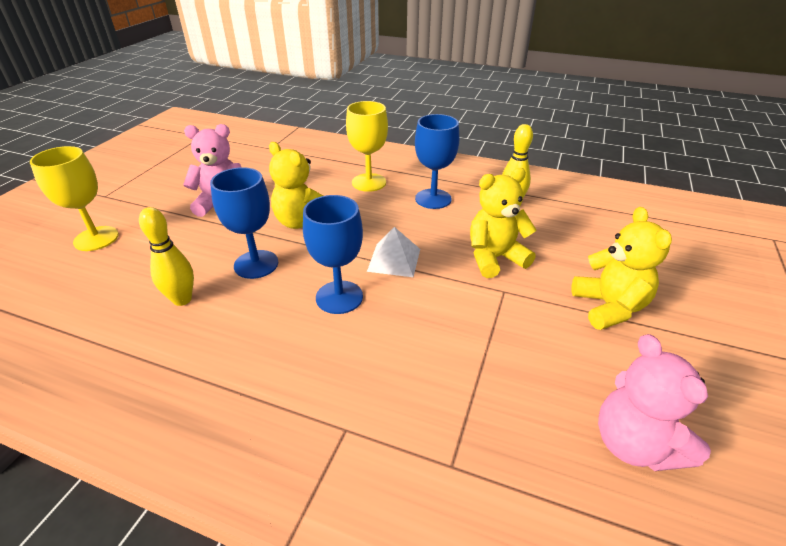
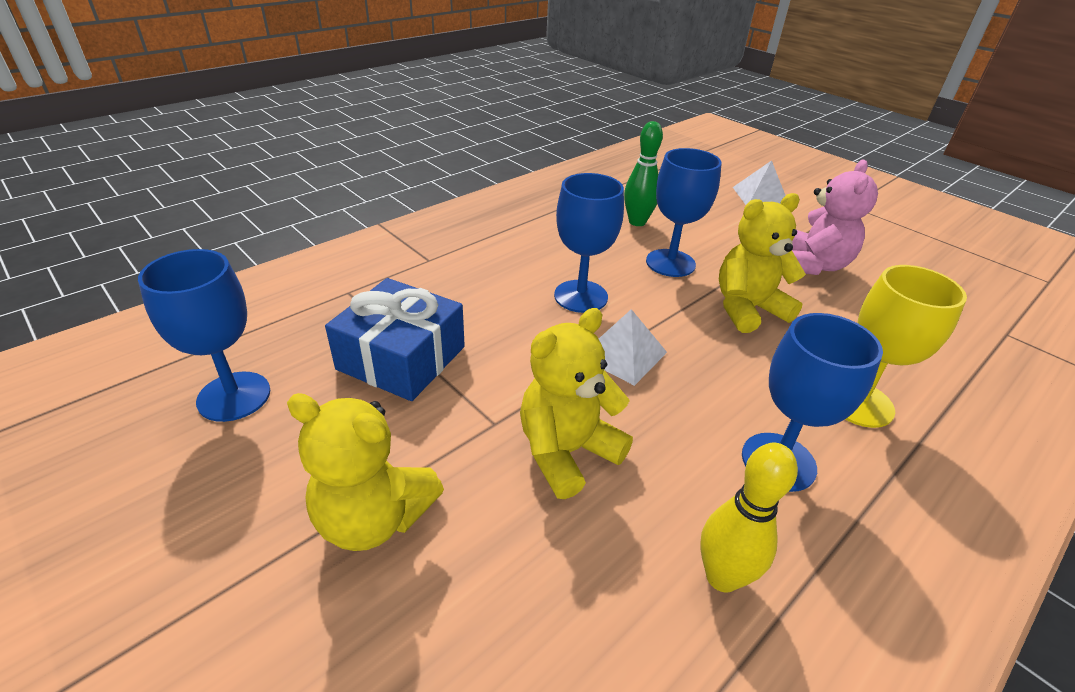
camera: 115 degrees right, 0 degrees up
(96, 238) = (760, 196): yellow goblet -> white pyramid
(182, 299) = (637, 222): yellow bowling pin -> green bowling pin
(494, 258) = (567, 452): yellow teddy bear -> yellow teddy bear turned 135 degrees counterclockwise
(497, 364) = (401, 358): none -> blue gift
(634, 444) = (234, 396): pink teddy bear -> blue goblet

